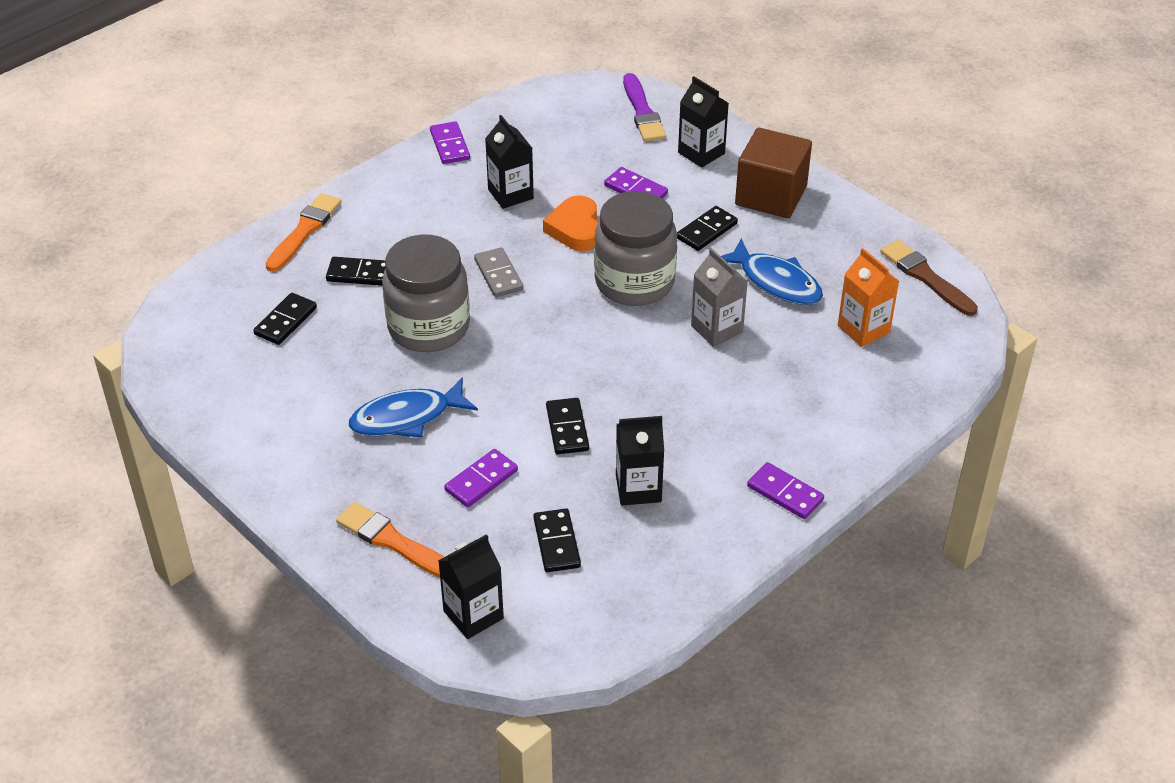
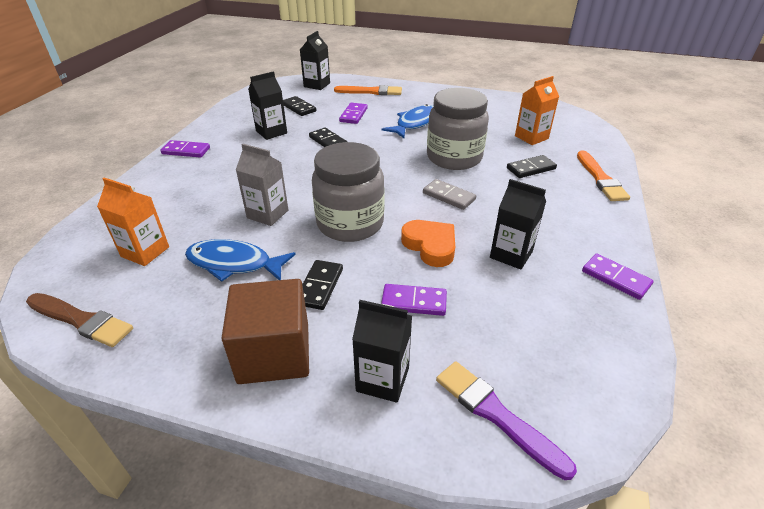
camera: 150 degrees right, 5 degrees down
(286, 321) = (531, 137): black domino -> orange carton

